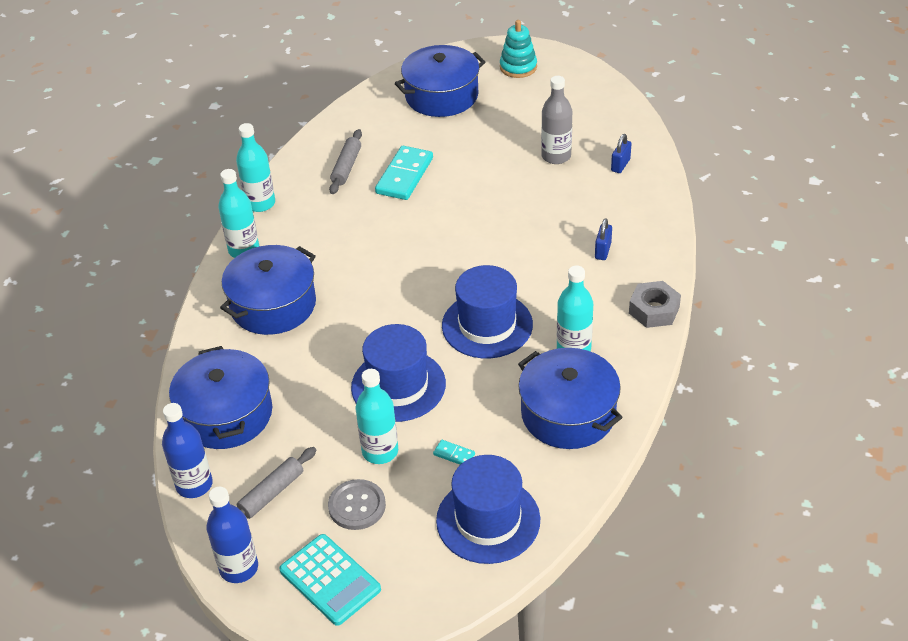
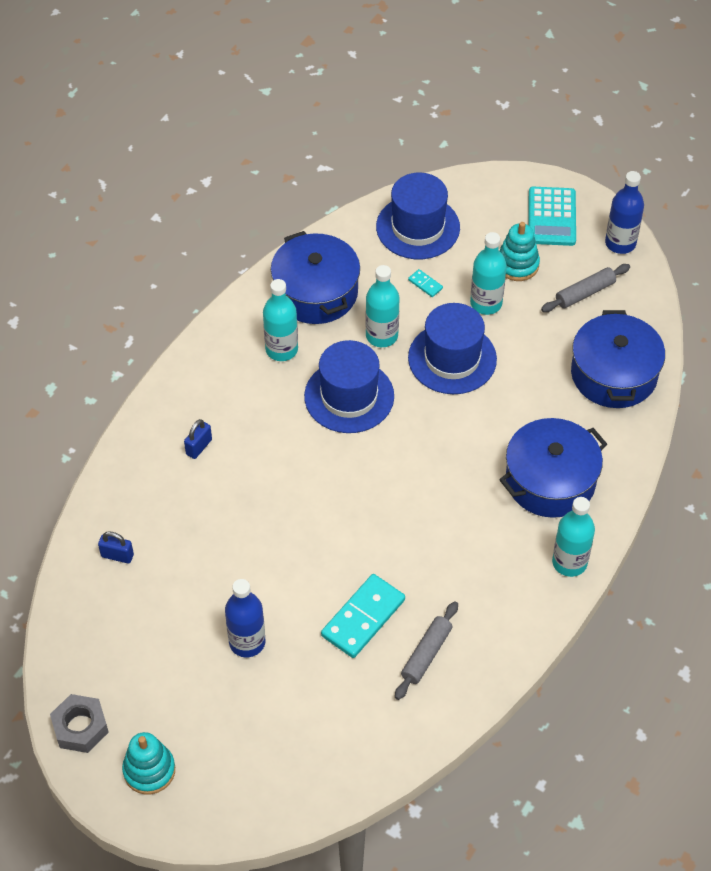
camera: 165 degrees left, 10 degrees up
(194, 485) = (649, 317): blue bottle -> blue bottle (247, 642)
(260, 203) = (540, 627): turquoise bottle -> turquoise bottle (381, 336)
(330, 580) = (551, 217): turquoise calculator -> turquoise calculator turned 150 degrees counterclockwise
(357, 506) = (517, 265): grey button -> turquoise stacking toy
(441, 96) = (270, 746): blue pot -> none
(556, 156) = (180, 592): grey bottle -> none
(620, 165) = (117, 555): blue padlock -> blue padlock turned 60 degrees clockwise
(654, 310) = (188, 367): grey nut -> grey nut (80, 727)

